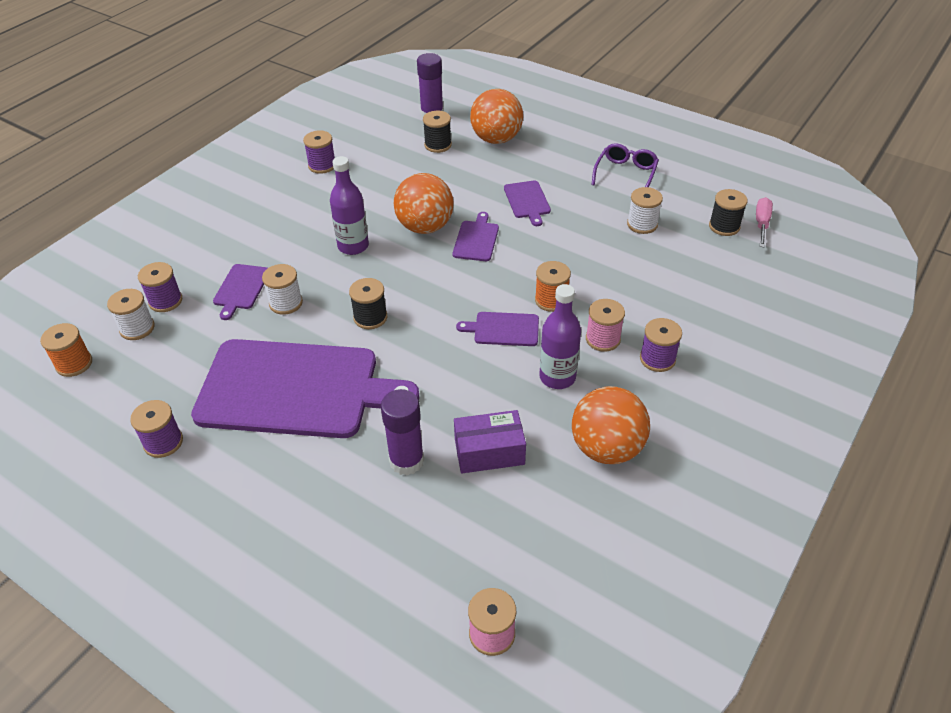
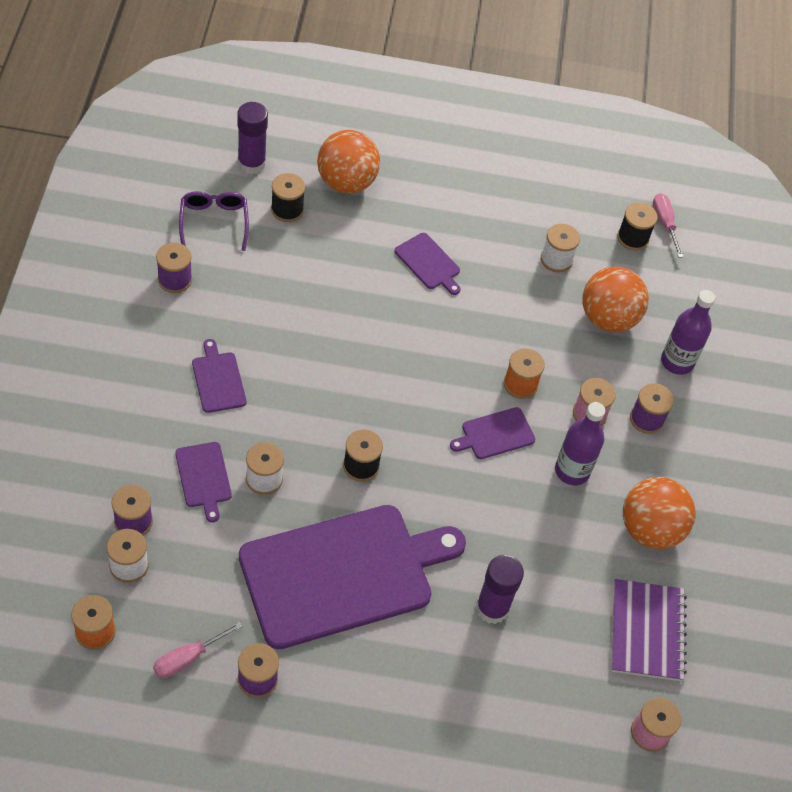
camera: 35 degrees left, 10 degrees up
(124, 406) = (188, 658): none -> pink screwdriver
(353, 246) = (285, 382): purple bottle -> purple bottle (677, 362)
(425, 227) = (344, 332): orange ball -> orange ball (608, 318)
(476, 239) = (406, 331): purple cutting board -> purple cutting board (218, 380)
(489, 452) = (556, 571): purple box -> none
(548, 536) = (647, 631): none -> purple notebook
(625, 174) = (507, 194): purple glasses -> purple glasses (214, 222)

